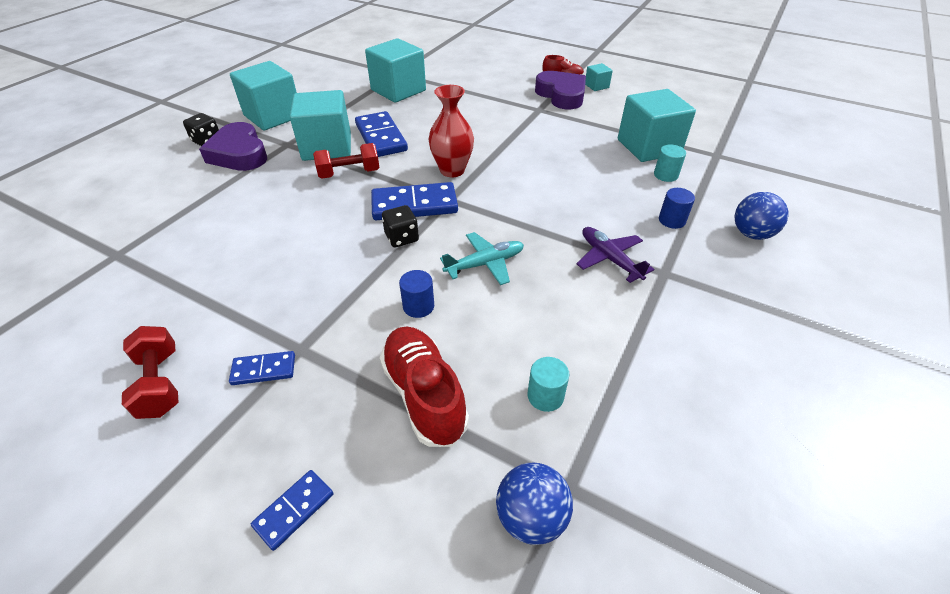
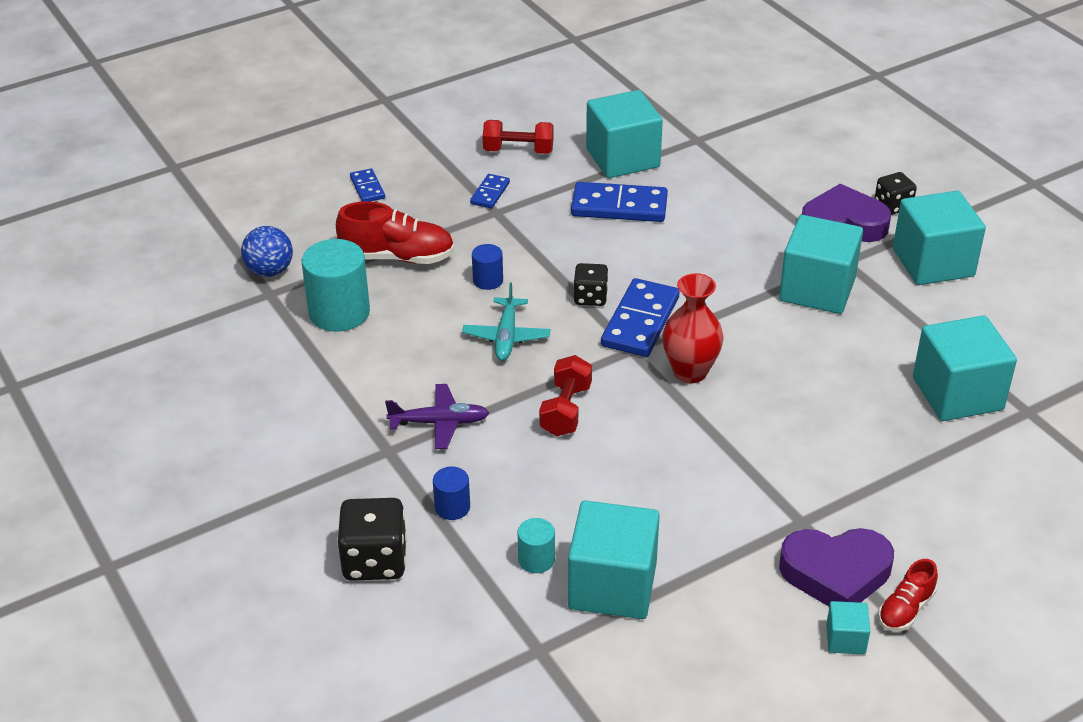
camera: 120 degrees right, 5 degrees down
(162, 292) = (622, 158): none -> turquoise cube
(349, 173) = (741, 292): red dumbbell -> red dumbbell (566, 410)
(381, 137) = (813, 337): blue domino -> blue domino (619, 206)
(545, 396) = (339, 312): turquoise cylinder -> turquoise cylinder, size x1.96
(751, 234) = (375, 560): blue ball -> black dice

